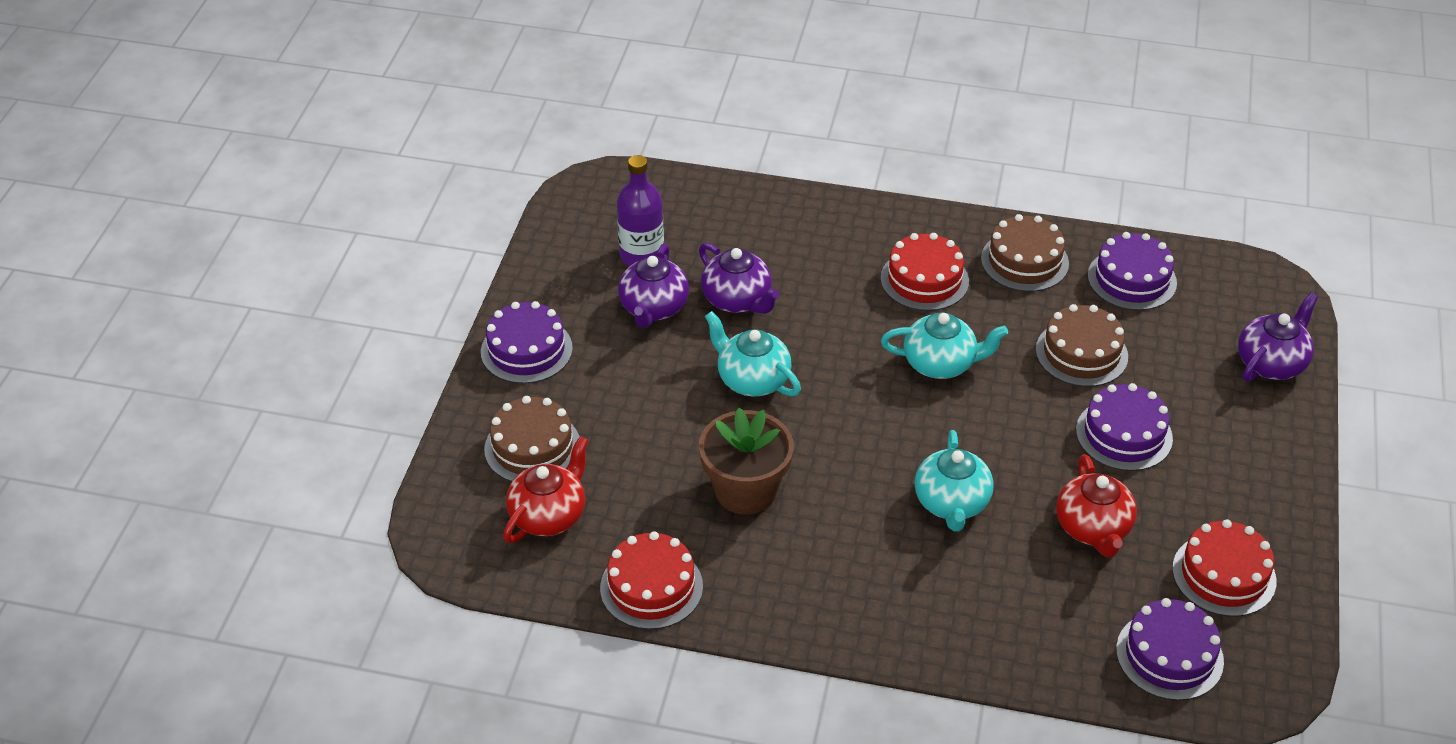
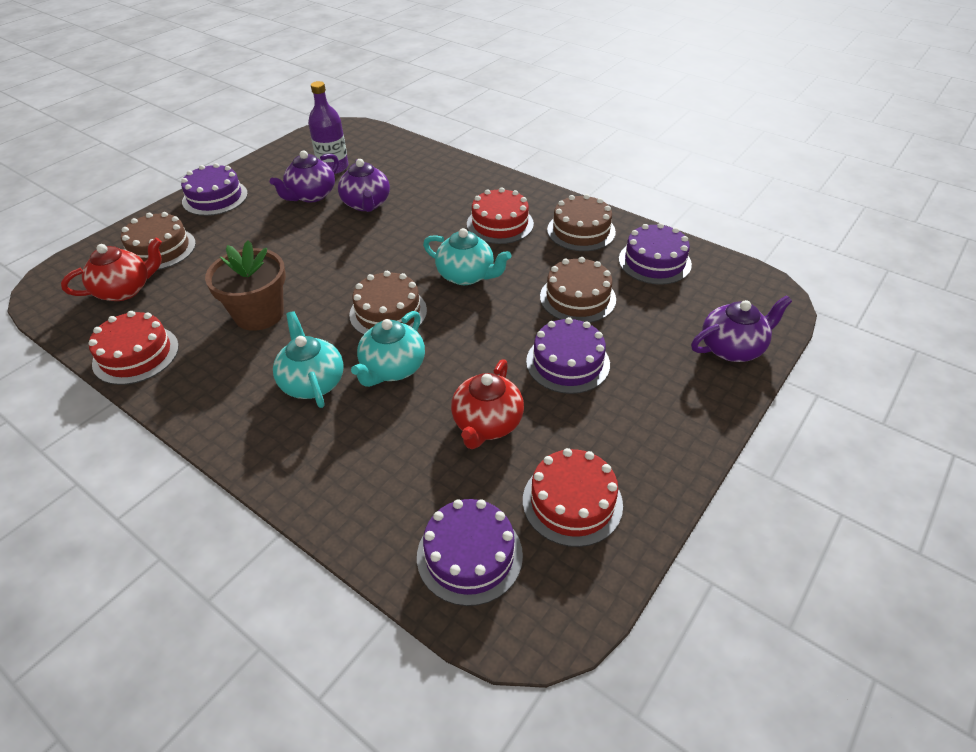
camera: 25 degrees right, 0 degrees up
(752, 379) = (331, 250): turquoise teapot -> turquoise teapot (312, 382)
(891, 439) = (388, 312): none -> brown cake

